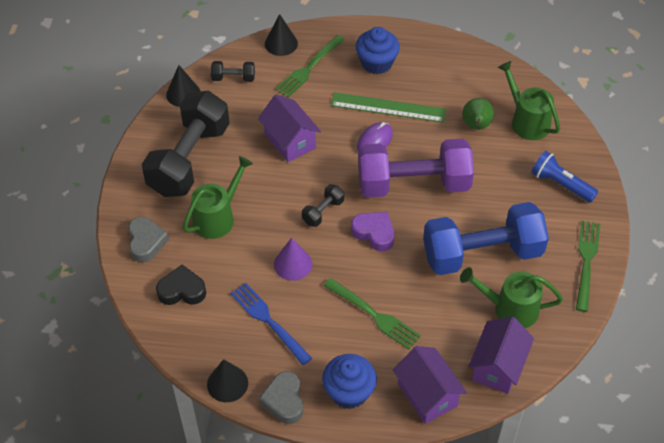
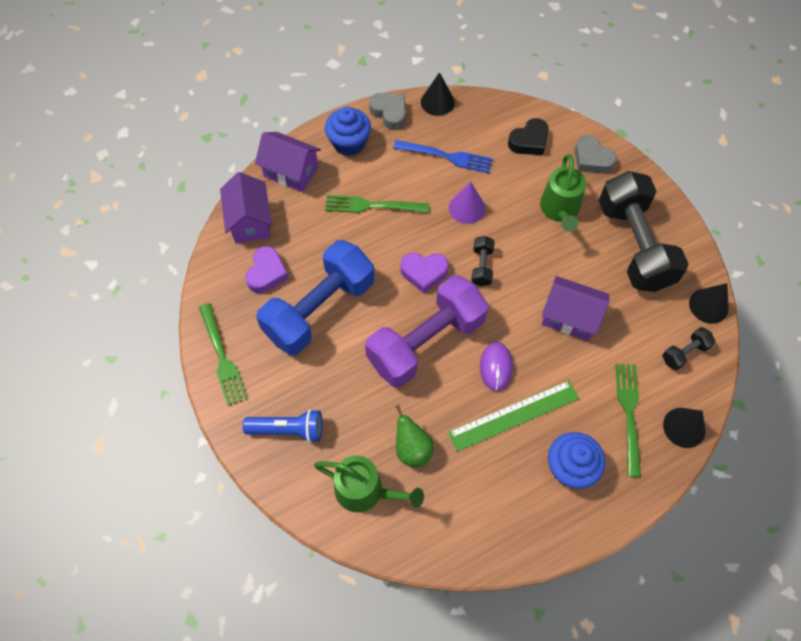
camera: 145 degrees right, 10 degrees up
(509, 309) = (267, 273): green watering can -> purple heart

